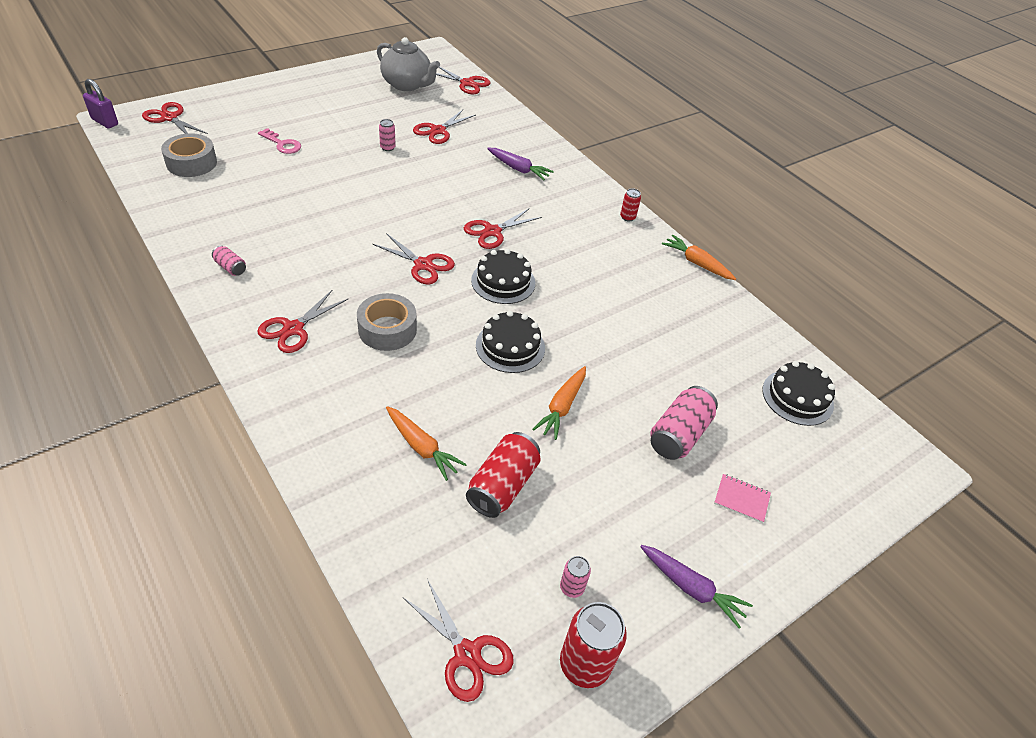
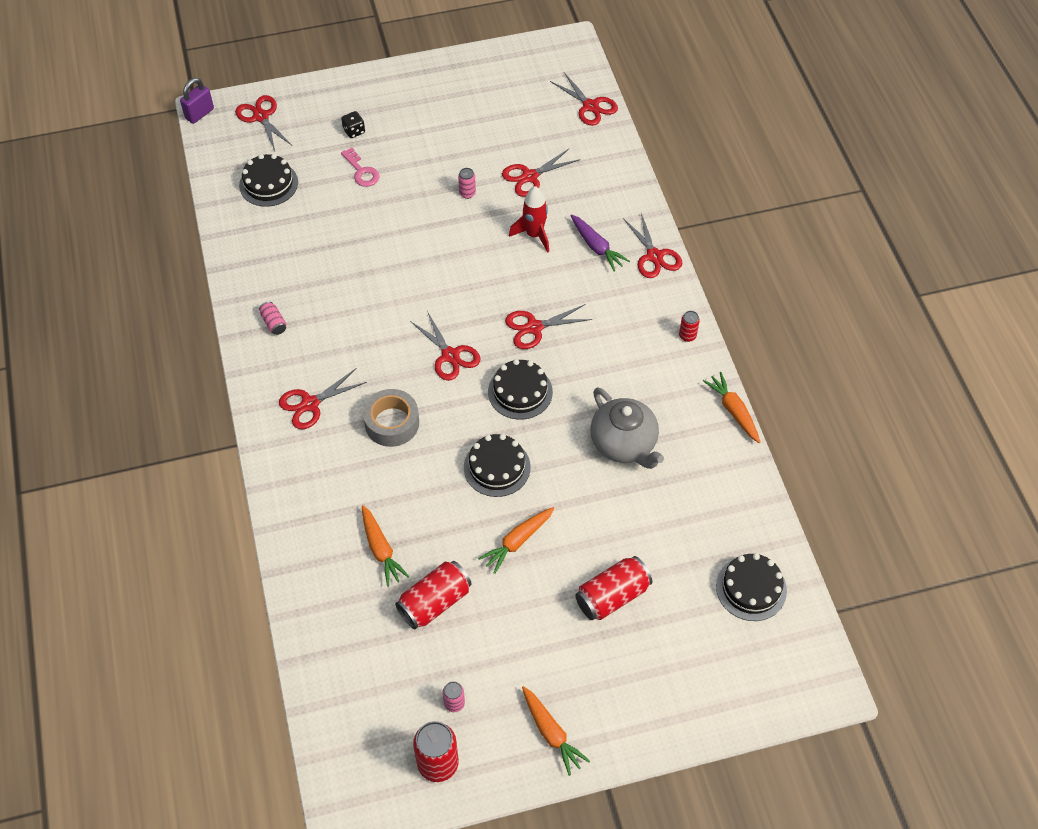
camera: 25 degrees right, 10 degrees up
(105, 122) = (199, 114): purple padlock -> purple padlock turned 75 degrees clockwise
(191, 163) = (268, 184): grey tape -> black cake
(265, 118) = (354, 131): none -> black dice
(407, 85) = (521, 99): grey teapot -> grey teapot (624, 444)
(460, 168) = (534, 235): none -> red rocket
(467, 654) = (354, 729): red scissors -> red scissors (654, 256)
(678, 434) = (612, 596): pink can -> red can
(691, 588) = (551, 733): purple carrot -> orange carrot
(741, 499) = (637, 671): pink notebook -> none

